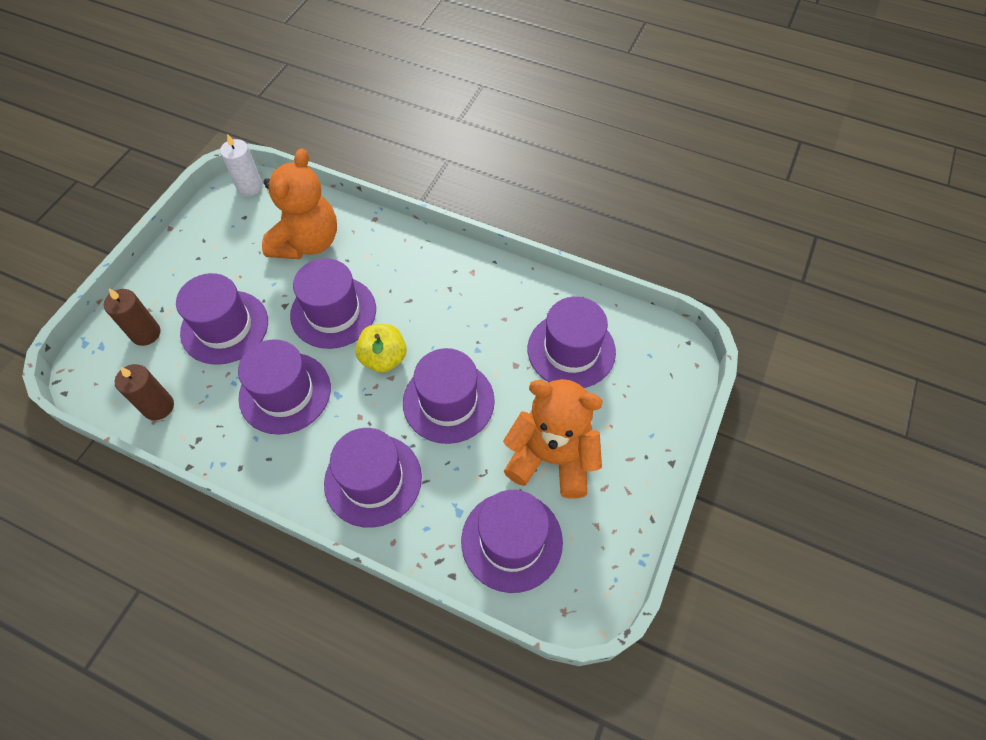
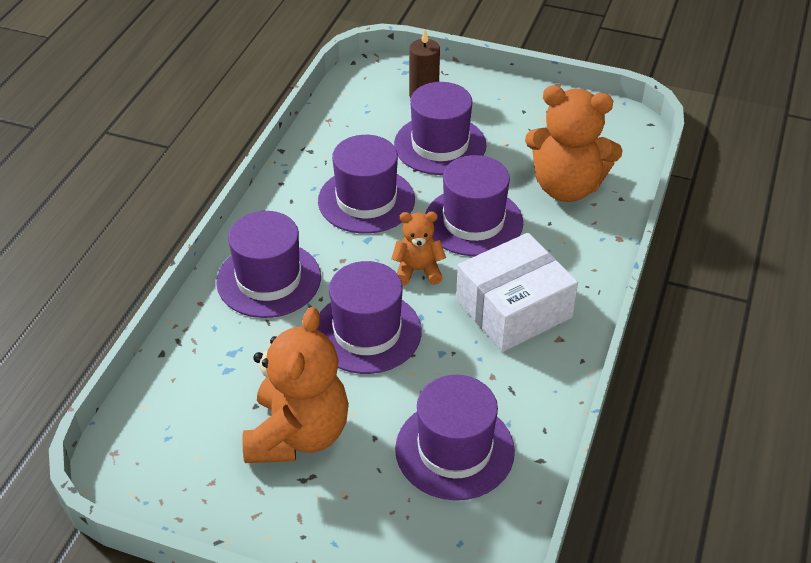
camera: 85 degrees right, 15 degrees down
(158, 406) = (343, 119): brown candle -> none
(250, 187) = (634, 130): white candle -> none
(384, 358) = (418, 270): yellow apple -> orange teddy bear
(438, 296) = (513, 309): none -> white box
(511, 541) = (196, 401): purple hat -> none

